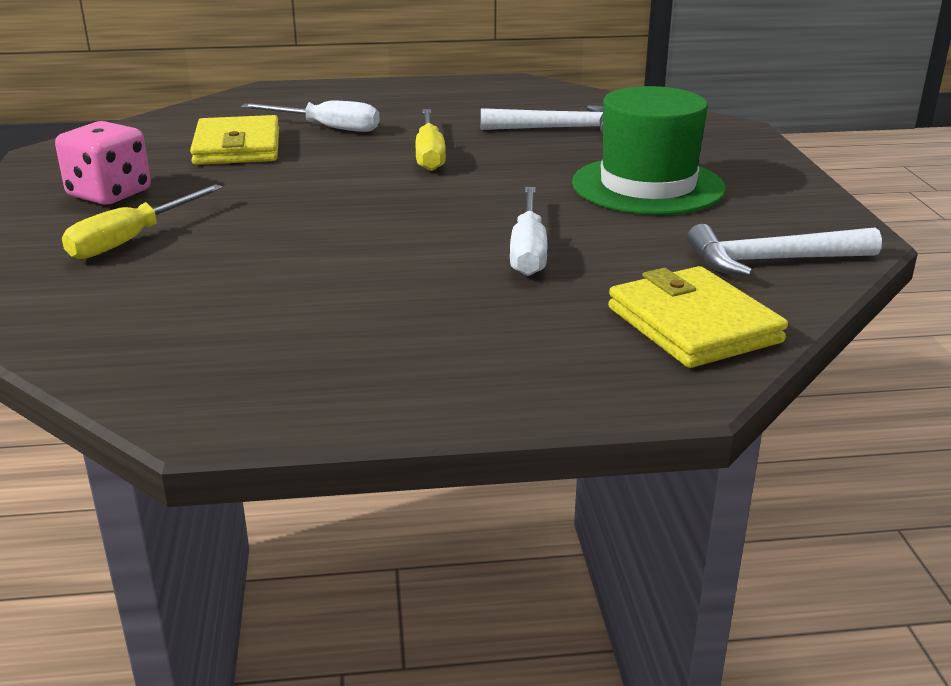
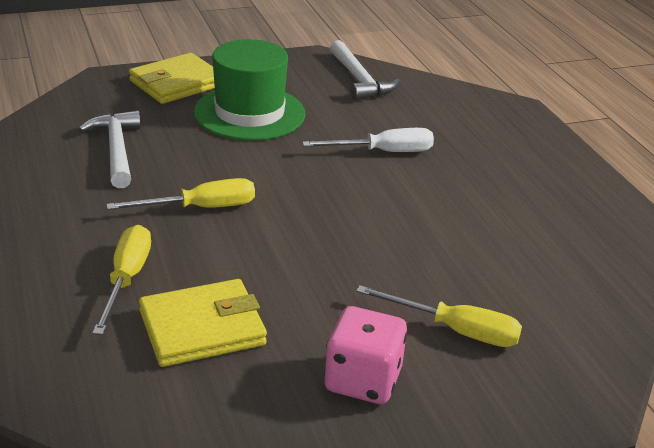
camera: 105 degrees left, 5 degrees up
(327, 128) = (126, 279): white screwdriver -> yellow screwdriver
(693, 325) = (452, 103): yellow wallet -> yellow wallet (177, 83)

